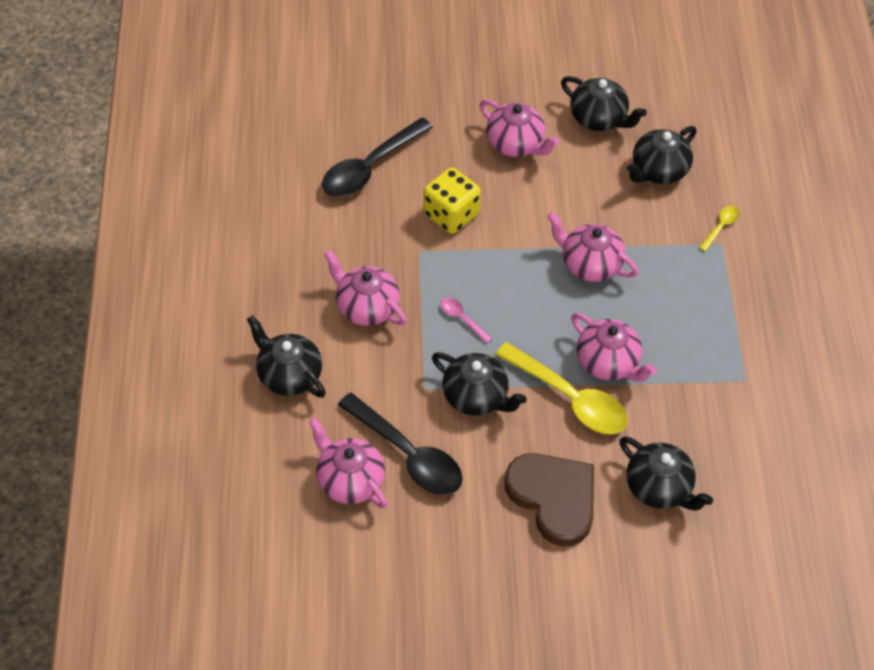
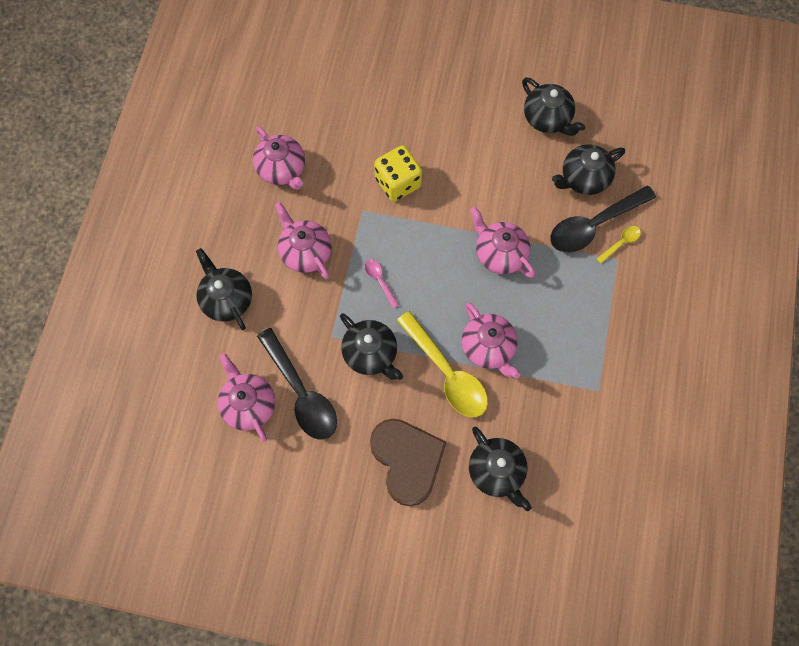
camera: 15 degrees right, 15 degrees up
(370, 167) = (344, 125): black spoon -> black spoon (593, 225)
(516, 144) = (470, 128): pink teapot -> pink teapot (282, 169)

